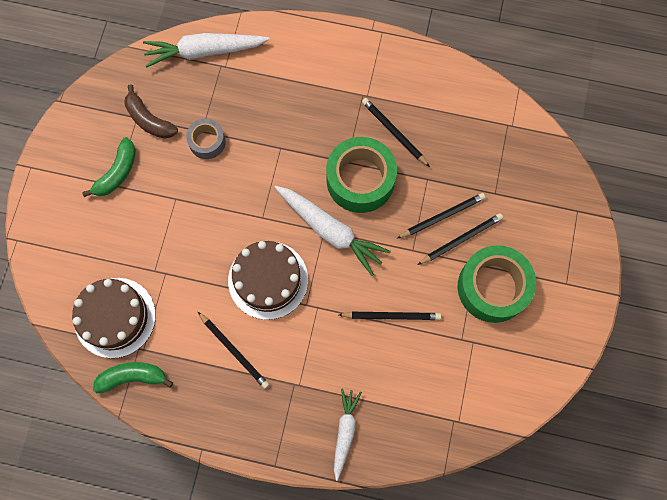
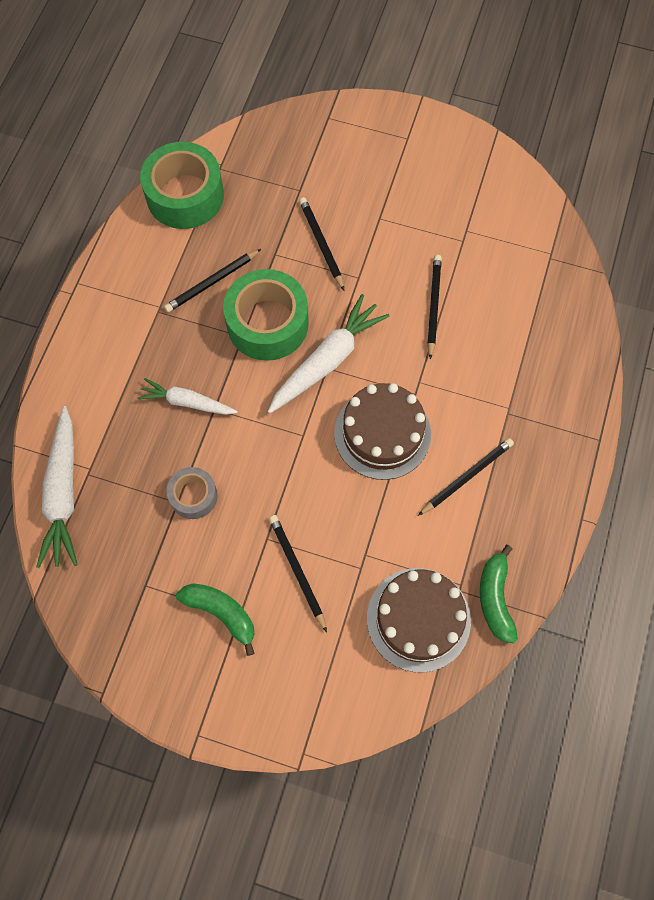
camera: 85 degrees left, 5 degrees down
(149, 120) = (151, 569): brown banana -> none
(345, 432) = (561, 364): white carrot -> white carrot (187, 402)
(461, 239) = (350, 229): black pencil -> black pencil (297, 571)
(492, 287) = (407, 205): green tape -> green tape (185, 195)

